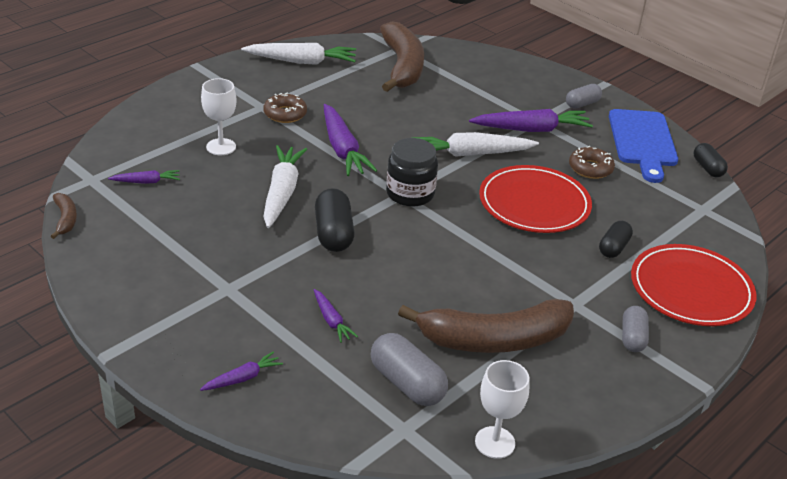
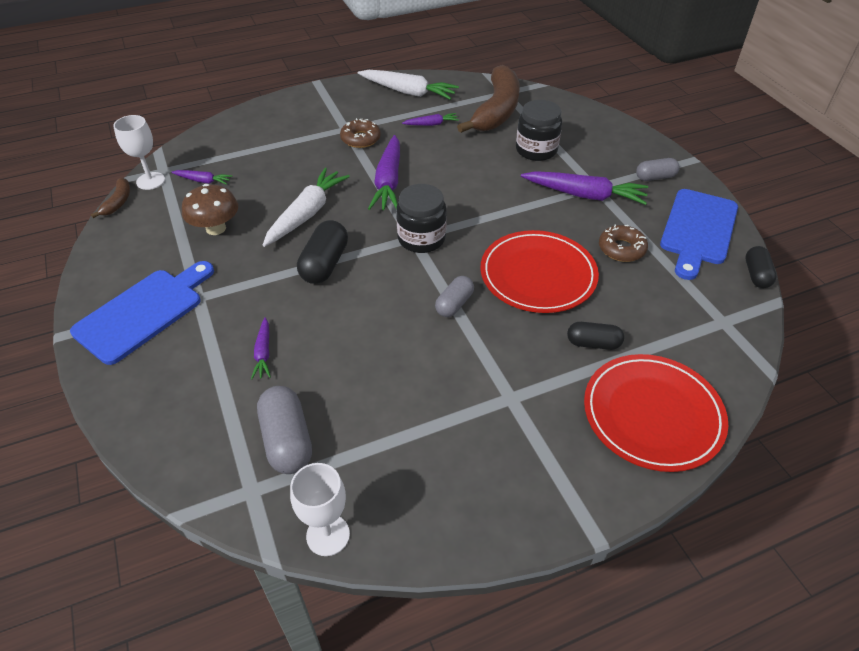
camera: 25 degrees right, 10 degrees up
(181, 314) = (143, 312): none -> blue cutting board
(197, 223) = (216, 228): none -> brown mushroom
(221, 147) = (285, 160): white goblet -> white goblet (150, 181)
(242, 378) = (148, 391): purple carrot -> purple carrot (431, 124)
(463, 97) = (536, 150): none -> black jar
(471, 154) = (507, 209): white carrot -> none
(494, 339) = (402, 416): brown banana -> none
(613, 248) = (593, 343): black capsule -> black capsule turned 45 degrees clockwise
(632, 337) = (550, 455): grey capsule -> grey capsule (454, 304)

